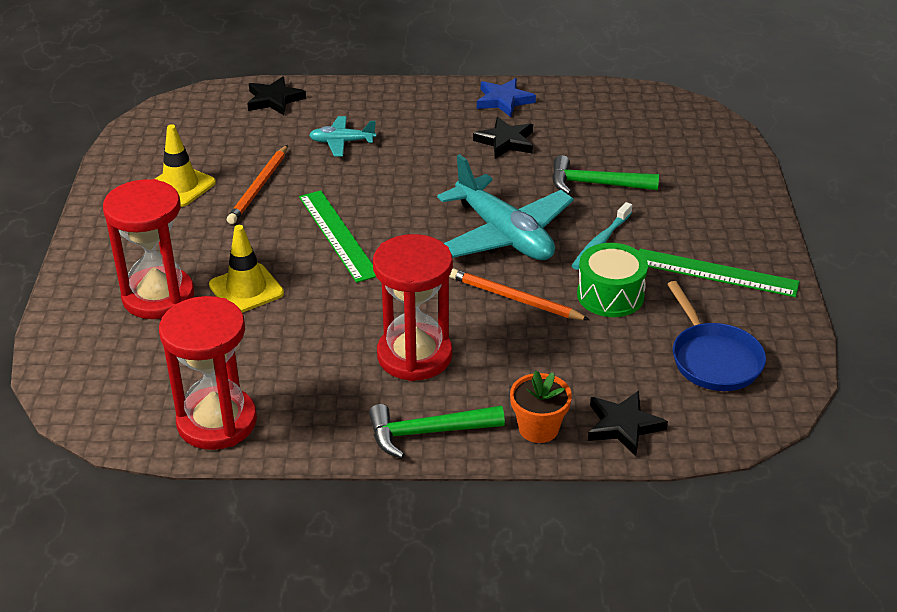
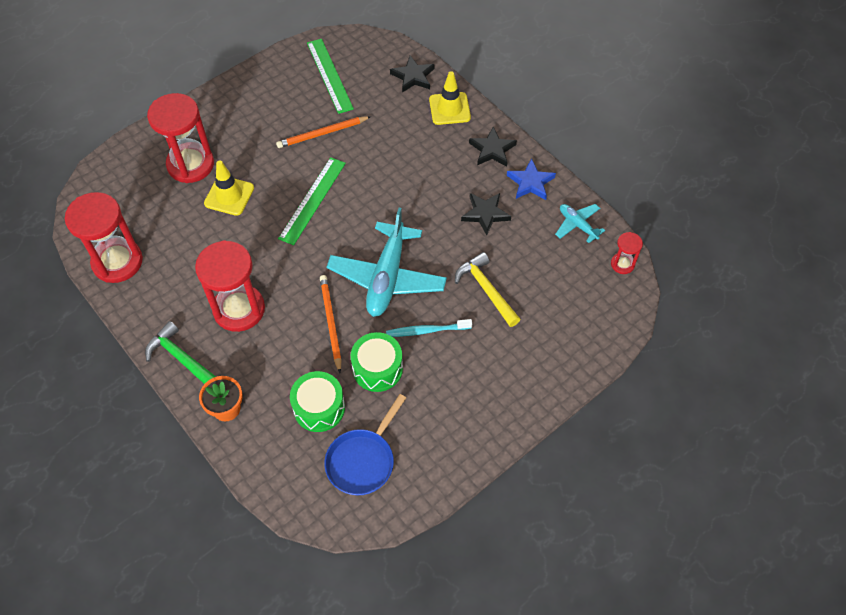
camera: 50 degrees right, 20 degrees up
(180, 186) = (290, 100): yellow traffic cone -> yellow traffic cone (449, 109)
(342, 142) = (402, 137): turquoise plane -> turquoise plane (577, 225)
(595, 184) = (486, 289): green hammer -> yellow hammer
(614, 358) = (319, 408): none -> green drum
(623, 425) = (262, 449): black star -> black star (492, 150)
(660, 100) = (622, 264): none -> red hourglass
(716, 273) = (452, 412): green ruler -> green ruler (329, 75)

